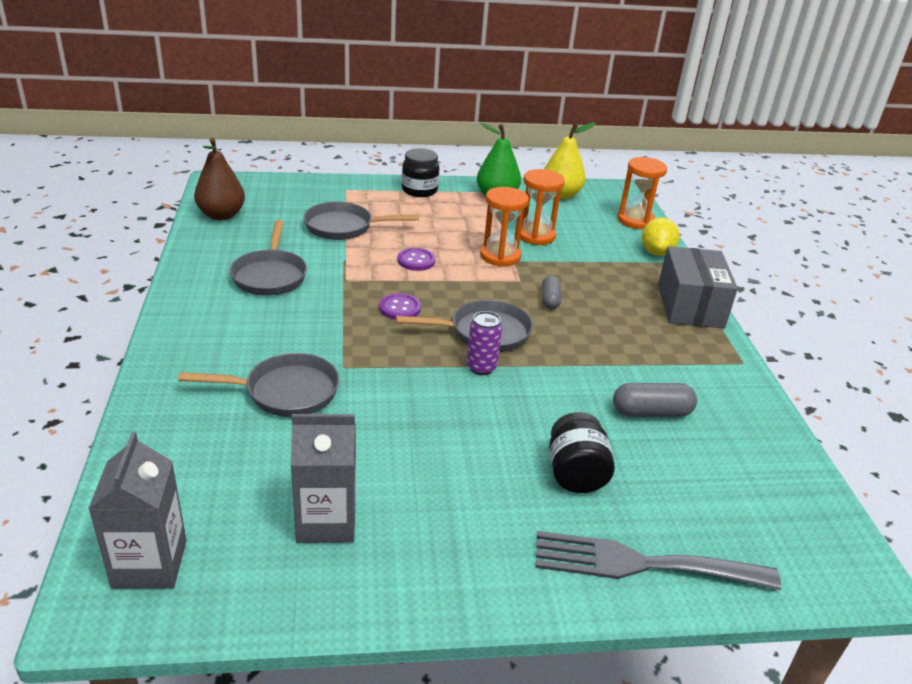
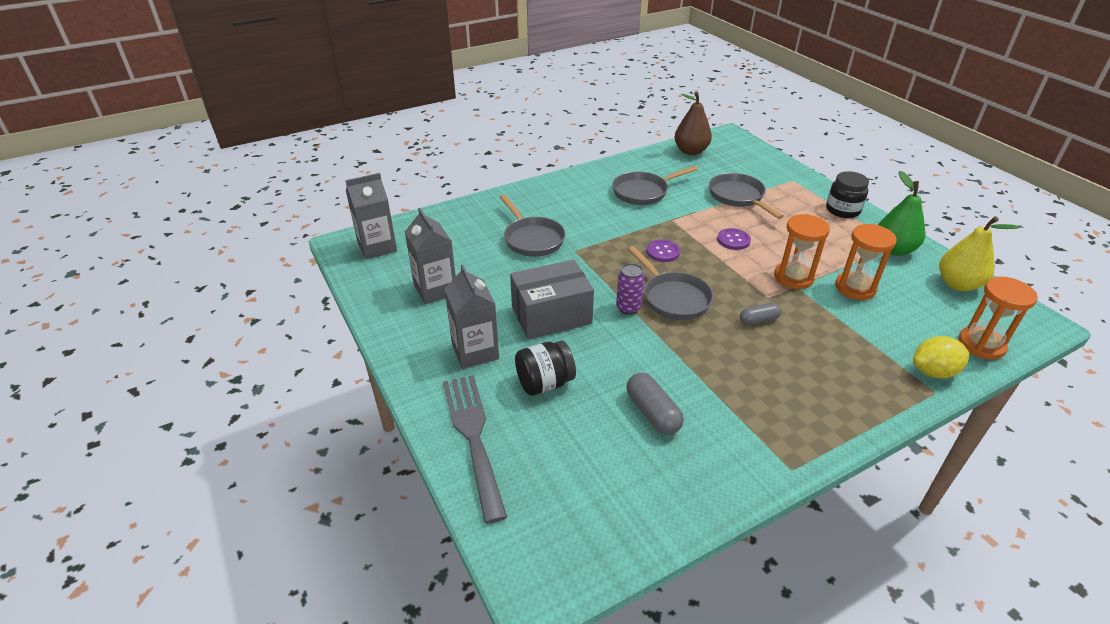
camera: 70 degrees right, 5 degrees up
(488, 517) = (475, 351): none -> grey carton
(690, 306) = (854, 413): grey box -> grey box (551, 315)

